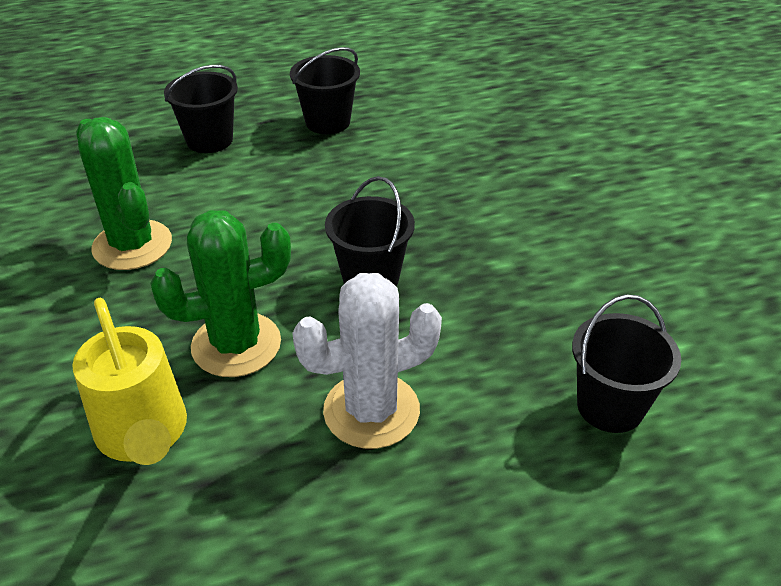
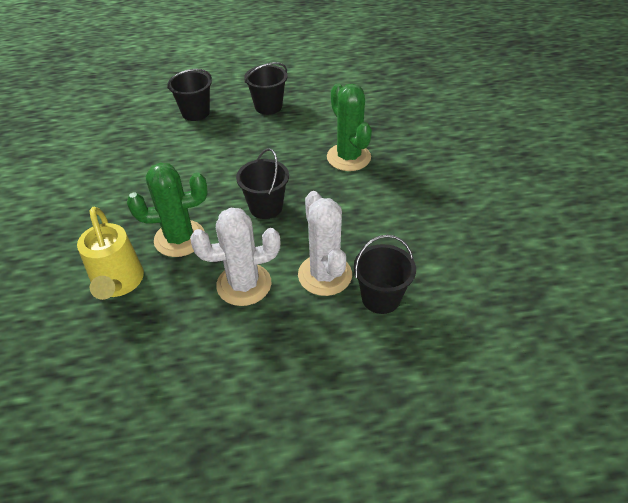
camera: 10 degrees right, 5 degrees up
(132, 245) = (136, 174): green cactus -> green cactus (348, 157)
(504, 378) = (325, 275): none -> white cactus

